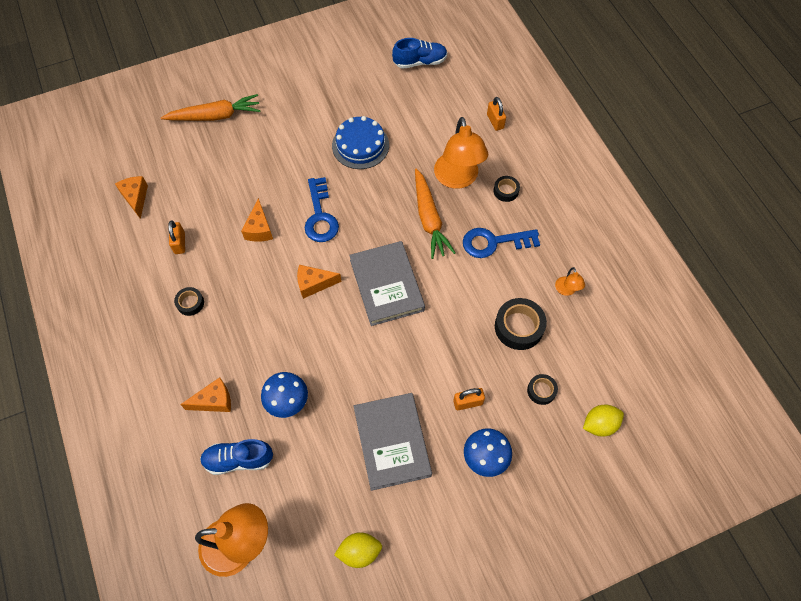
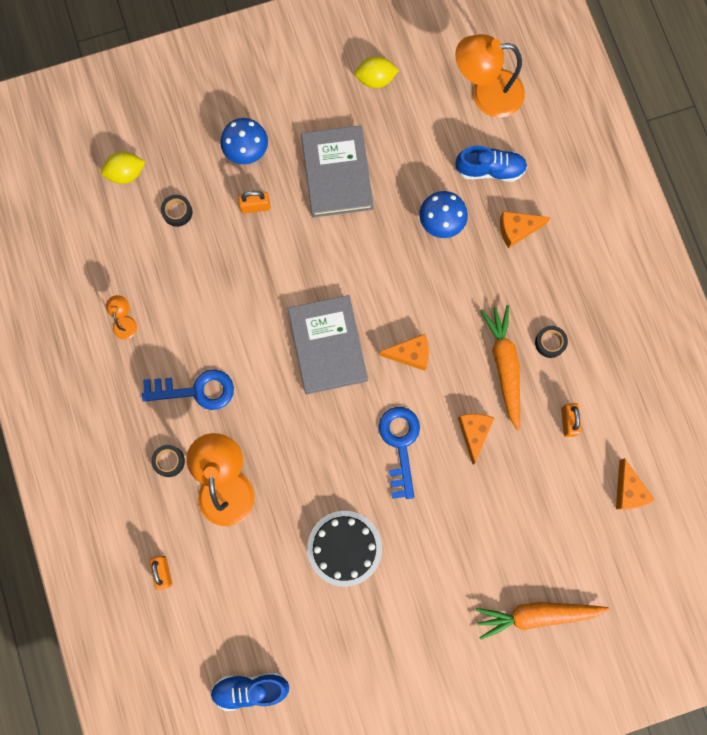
camera: 175 degrees left, 15 degrees up
(360, 145) = (344, 548): blue cake -> black cake
(429, 218) = (268, 430): orange carrot -> orange carrot (504, 366)
(519, 327) = (187, 283): black tape -> none

